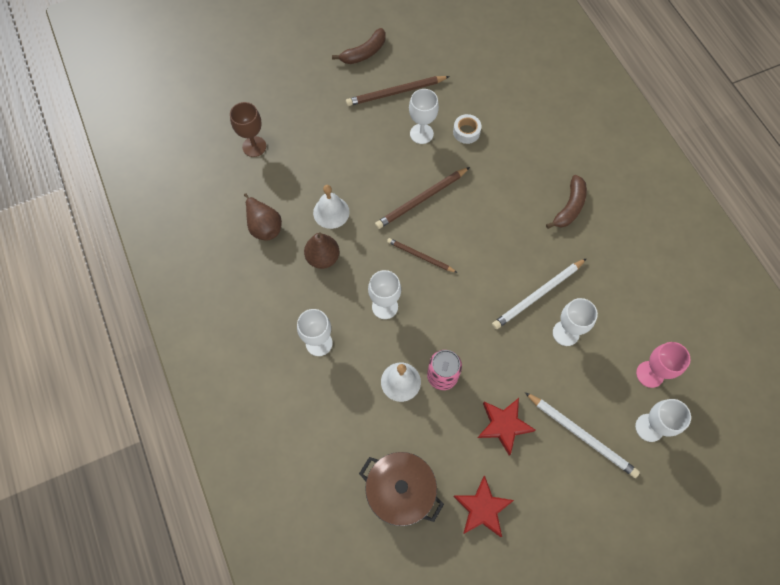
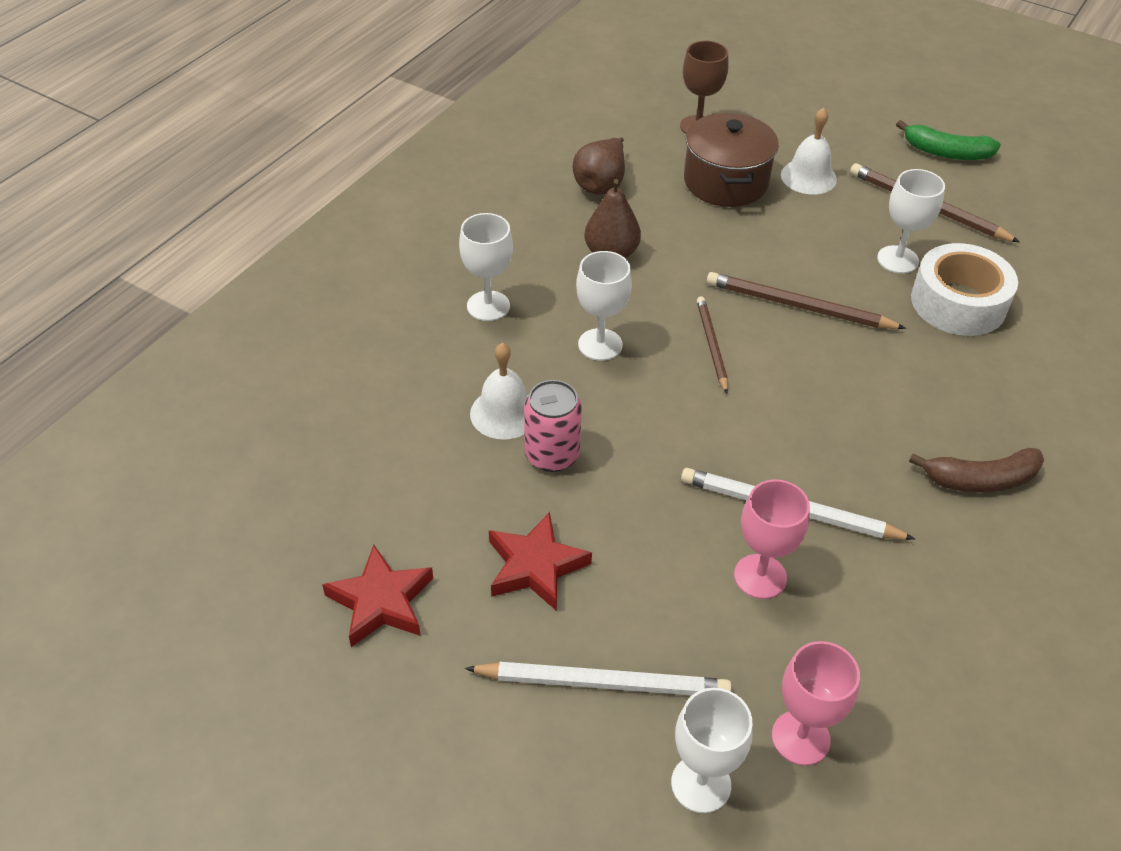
camera: 55 degrees right, 20 degrees down
(331, 212) = (683, 231): white bell -> white bell (808, 177)
(364, 53) = (946, 152): brown banana -> green banana
(400, 491) = (340, 490): brown pot -> brown pot (725, 182)
(466, 132) = (958, 303): white tape -> white tape, size x1.92
(565, 333) = (760, 576): white goblet -> pink goblet
(581, 435) = (603, 683): white pencil -> white pencil turned 90 degrees counterclockwise

